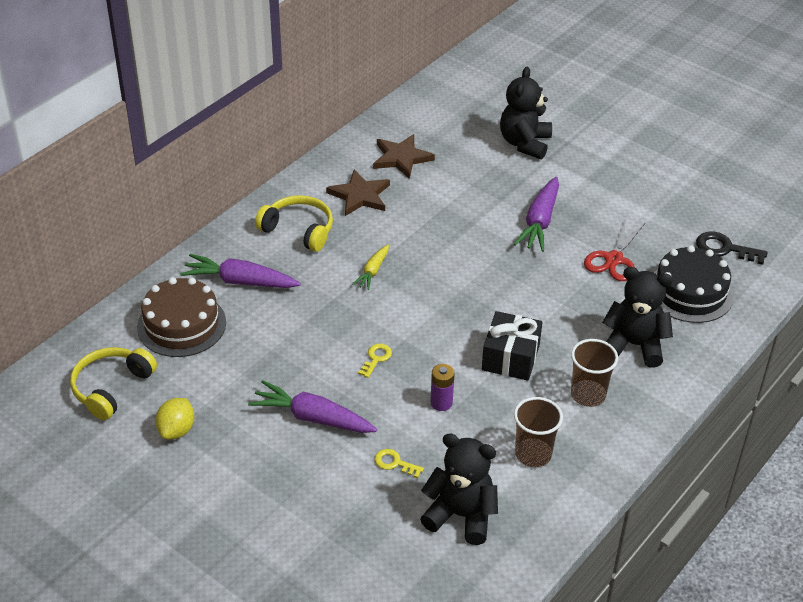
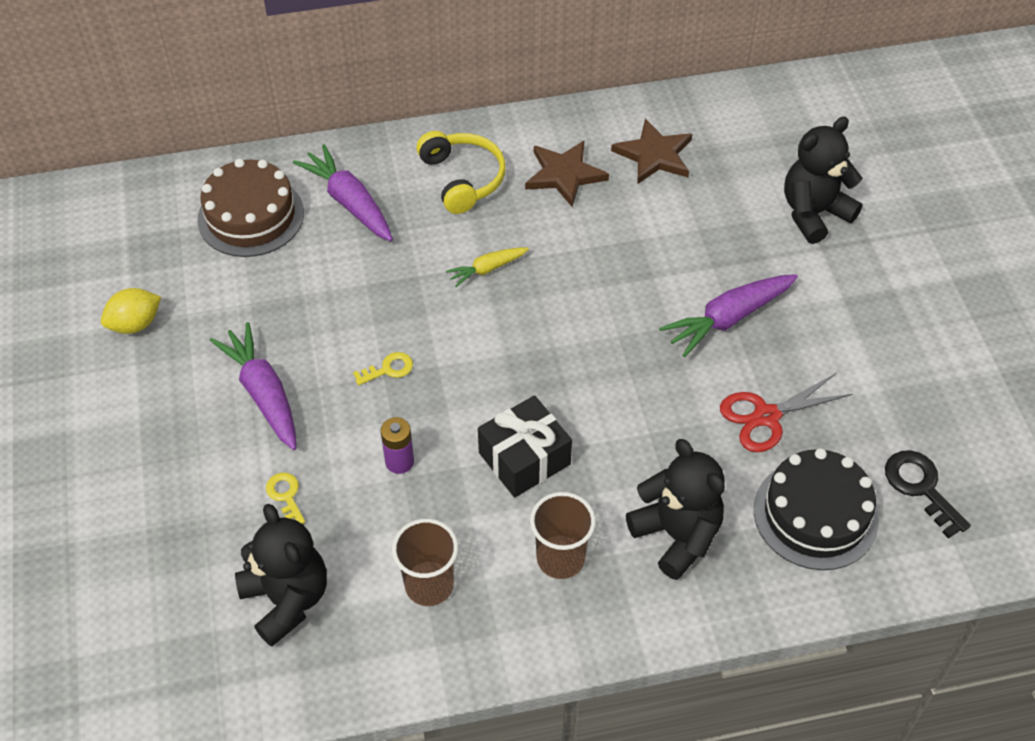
camera: 40 degrees right, 10 degrees up
(111, 388) = (127, 243): yellow headphones -> none

